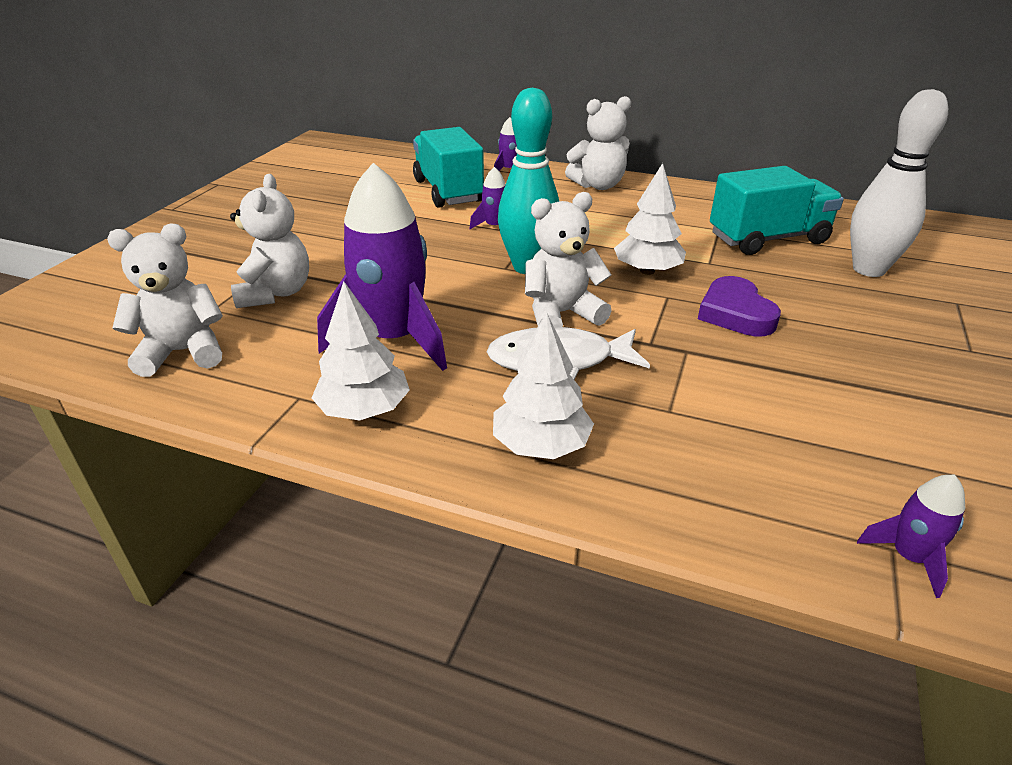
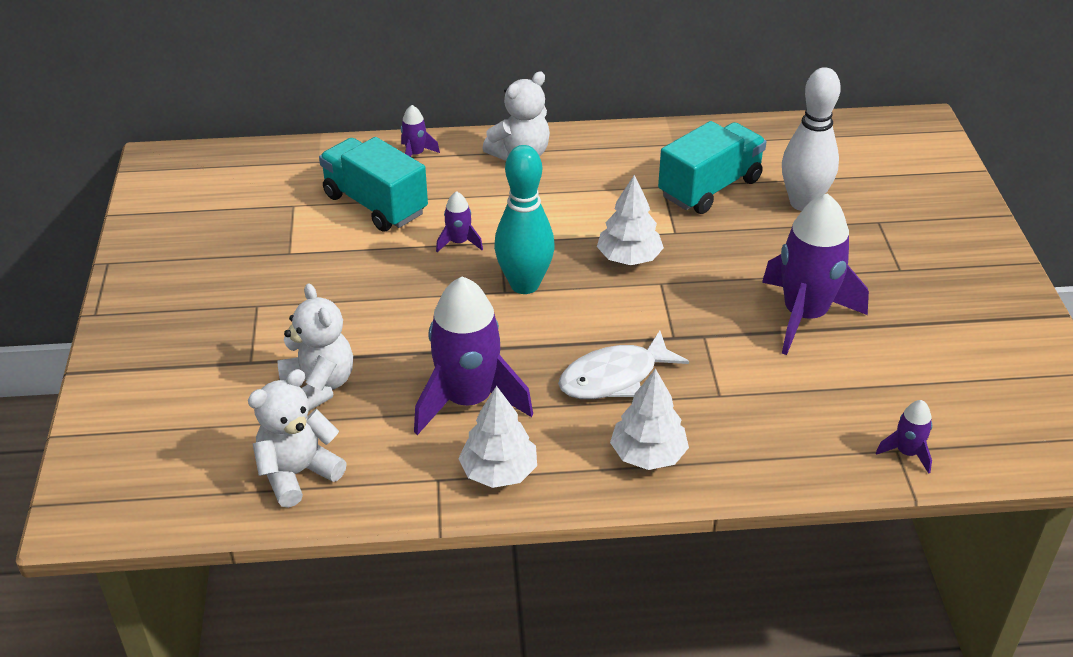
camera: 25 degrees left, 5 degrees up
(561, 314) = (587, 329): white teddy bear -> none
(735, 313) = (722, 285): purple heart -> none
(822, 362) = (804, 315): none -> purple rocket

